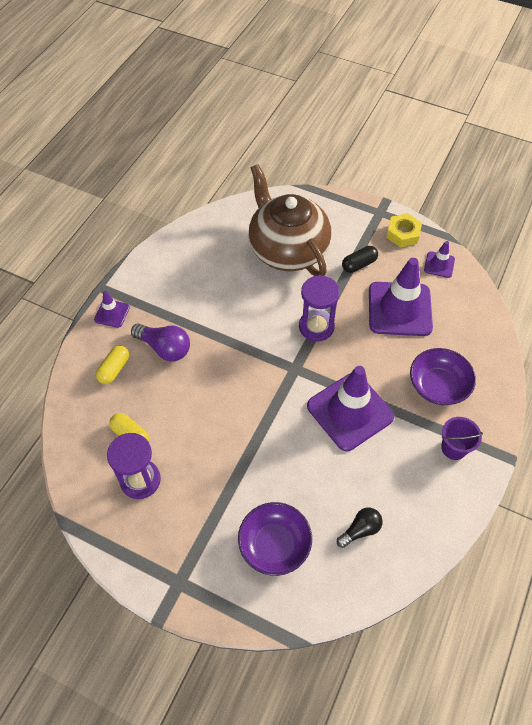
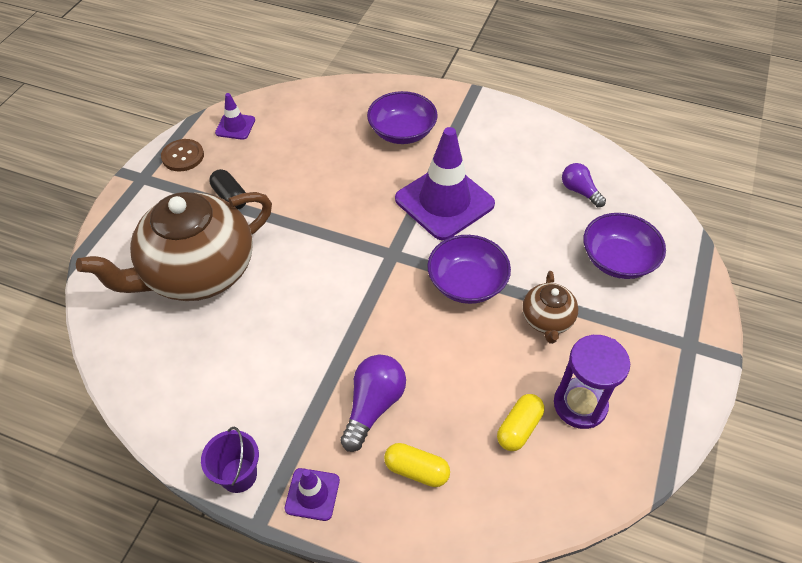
camera: 95 degrees left, 5 degrees down
(218, 471) = (547, 320): none -> brown teapot
(261, 418) = (467, 283): none -> purple bowl
(316, 327) = (329, 235): purple hourglass -> none
(360, 530) = (579, 191): black light bulb -> purple light bulb
(399, 309) = (300, 160): purple traffic cone -> none
(403, 234) = (183, 156): yellow nut -> brown button
(453, 448) = (473, 123): purple bucket -> purple bucket (238, 475)

